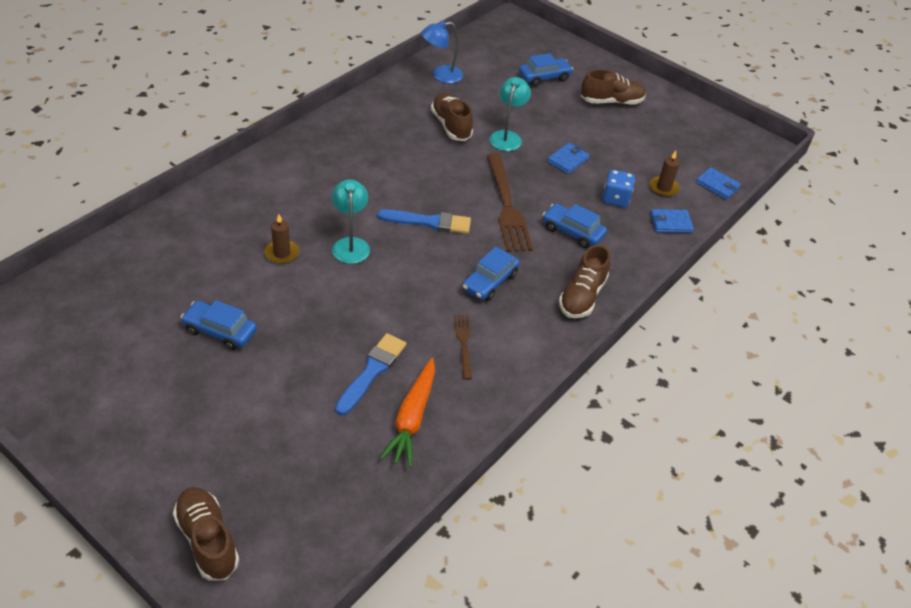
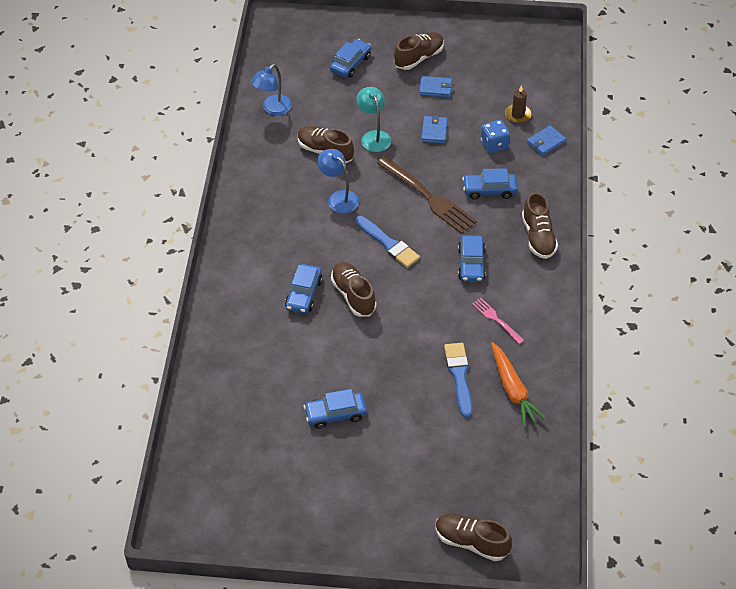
camera: 30 degrees left, 5 degrees up
(282, 253) = (314, 332): brown candle -> none
(308, 218) = (304, 294): none -> blue car
(350, 244) = (353, 295): turquoise lamp -> brown shoe
(424, 164) = (338, 198): none -> blue lamp
(429, 222) = (388, 244): blue brush -> blue brush turned 75 degrees clockwise
(463, 343) = (496, 320): brown fork -> pink fork
(717, 185) = (551, 90): blue wallet -> blue wallet (435, 88)

